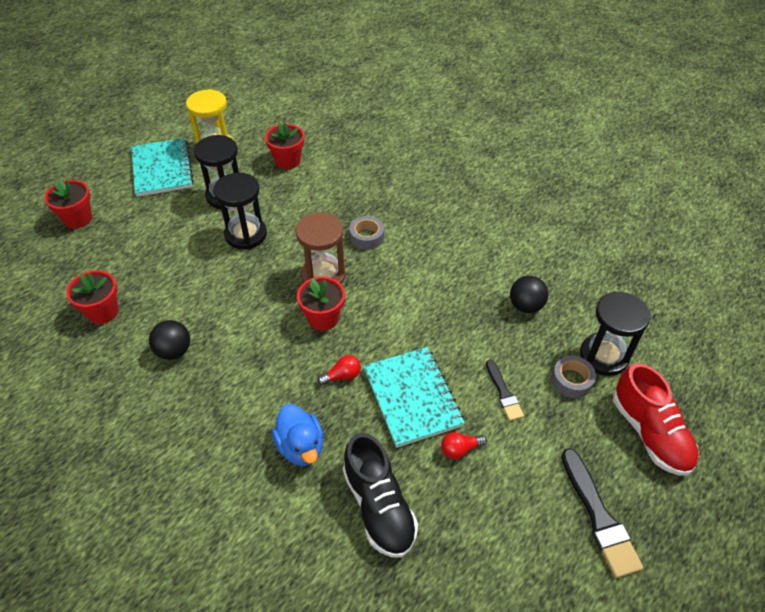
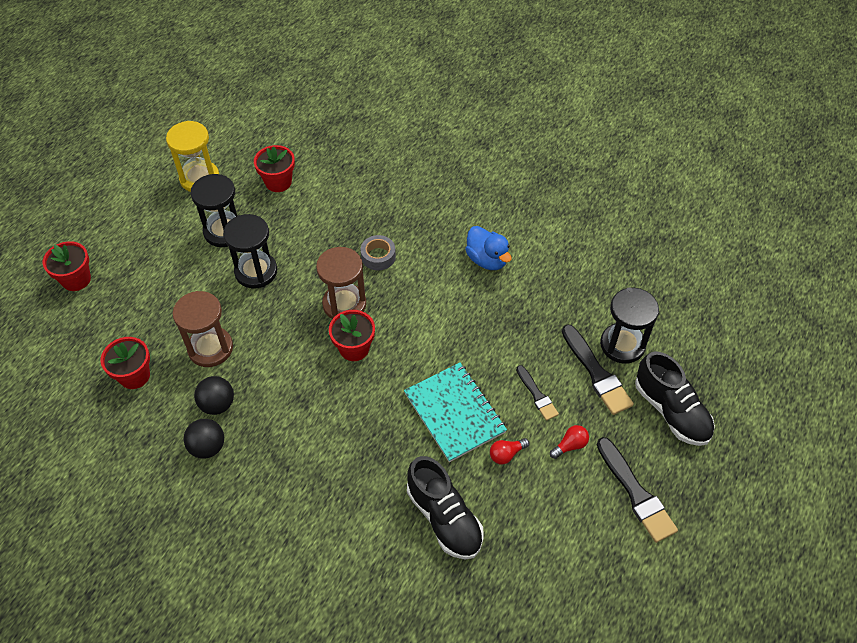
camera: 10 degrees left, 5 degrees up
(162, 169) = (148, 210): turquoise notebook -> none
(182, 297) = (210, 348): none -> brown hourglass
(300, 447) = (362, 476): blue duck -> blue duck (487, 259)
(342, 376) = (385, 403): red light bulb -> red light bulb (570, 445)
(525, 306) = (544, 306): black ball -> black ball (208, 447)
(571, 380) = (596, 373): grey tape -> black brush
(650, 433) = (671, 411): red shoe -> black shoe

